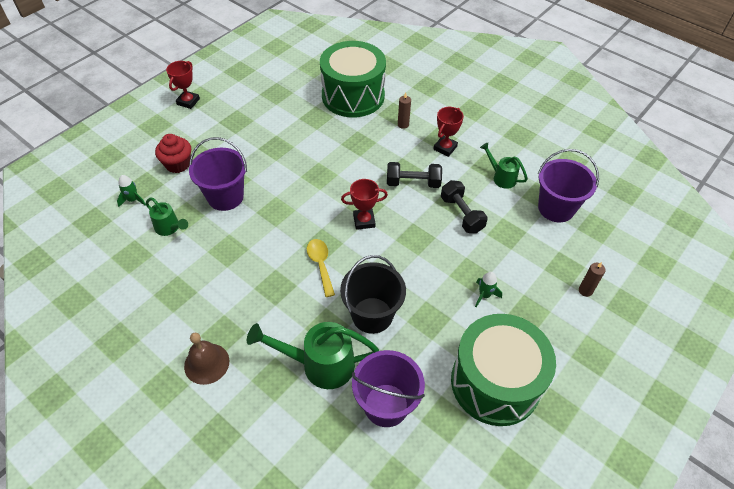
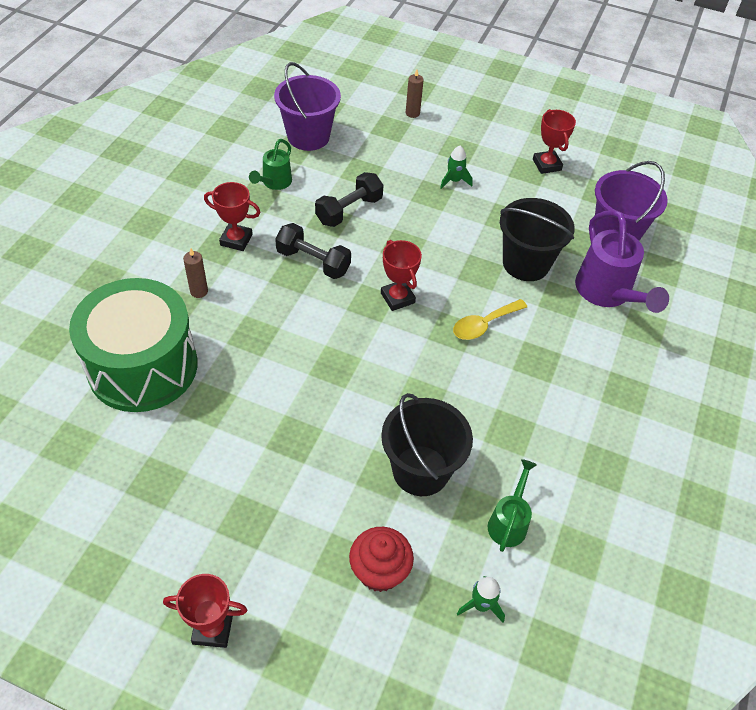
camera: 110 degrees left, 0 degrees up
(206, 363) = (667, 394): brown bell -> none
(225, 197) = (420, 470): purple bucket -> black bucket
(320, 364) = (607, 293): green watering can -> purple watering can
(413, 183) = (313, 262): black dumbbell -> black dumbbell turned 45 degrees counterclockwise
(495, 382) = (546, 165): green drum -> red trophy

